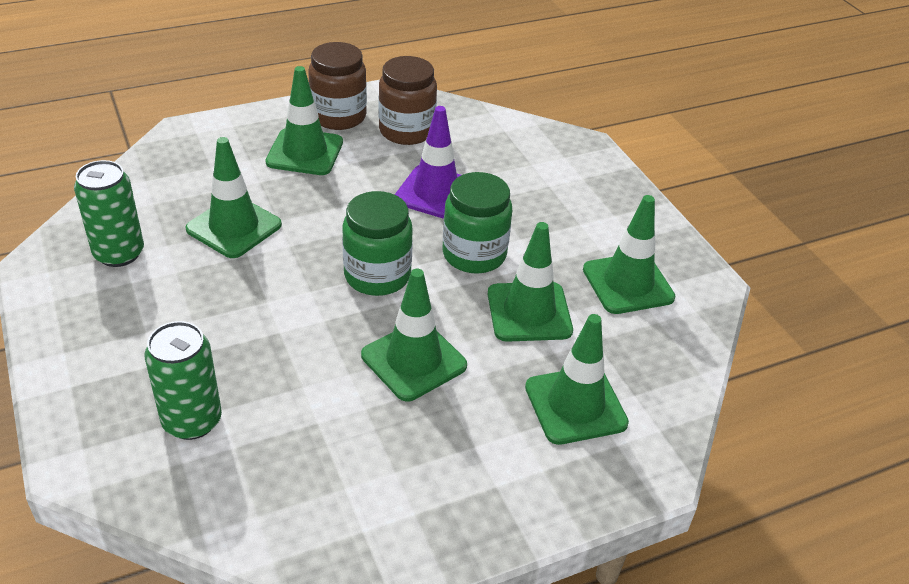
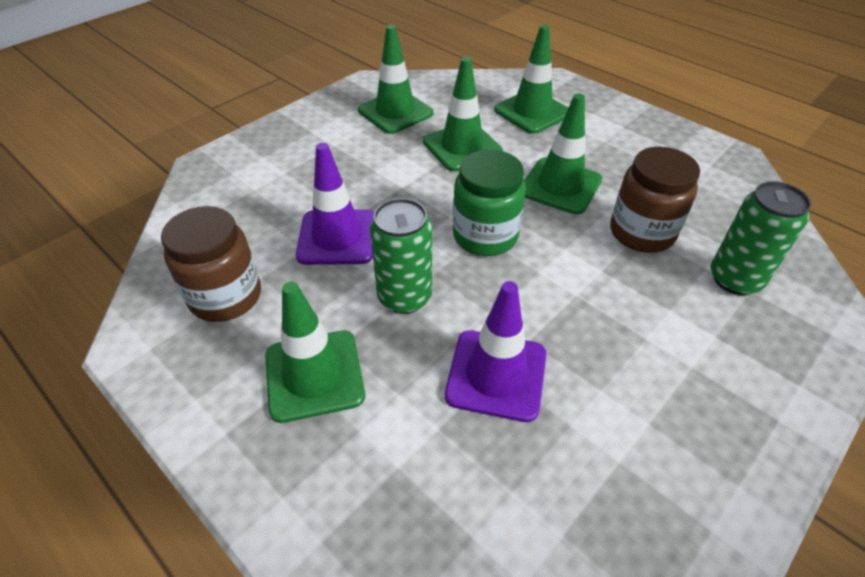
camera: 110 degrees left, 5 degrees up
(119, 253) = (622, 466): green can -> green can (404, 297)
(234, 227) = (496, 375): green traffic cone -> purple traffic cone
(338, 116) = (213, 376): brown jar -> brown jar (641, 232)
(474, 254) = (415, 189): green jar -> none

